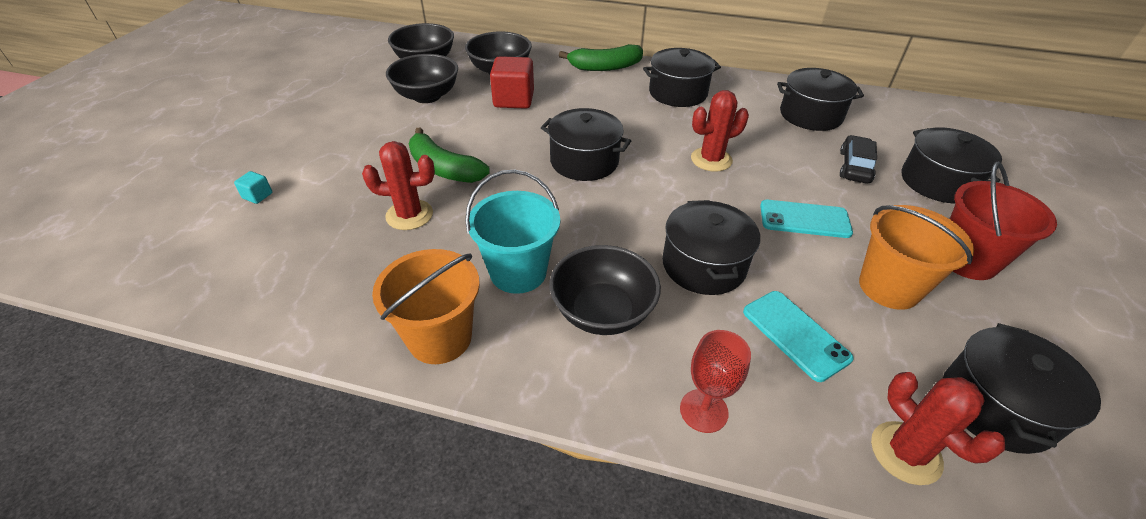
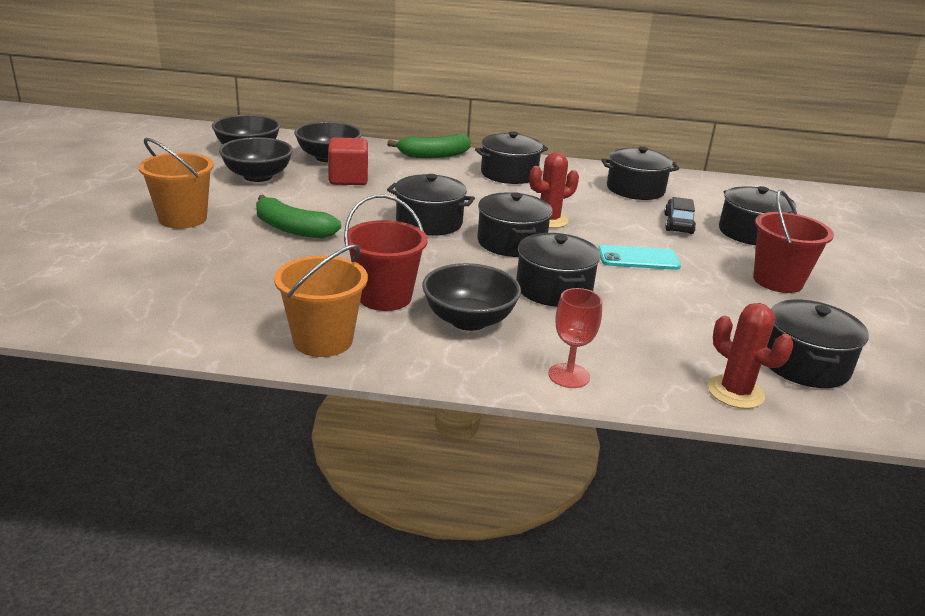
camera: 10 degrees left, 15 degrees down
(257, 196) = (105, 250): turquoise cube -> none
(409, 215) = (267, 261): red cactus -> none
(518, 272) = (384, 297): turquoise bucket -> red bucket
(666, 192) = (511, 242): none -> black pot
(795, 334) = (639, 329): turquoise phone -> none
(889, 287) = (714, 299): orange bucket -> orange bucket (183, 219)

